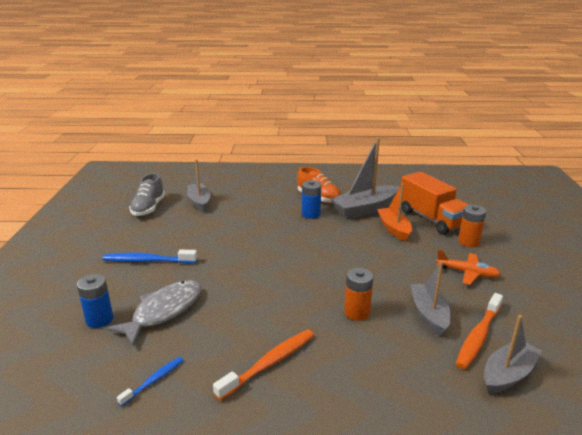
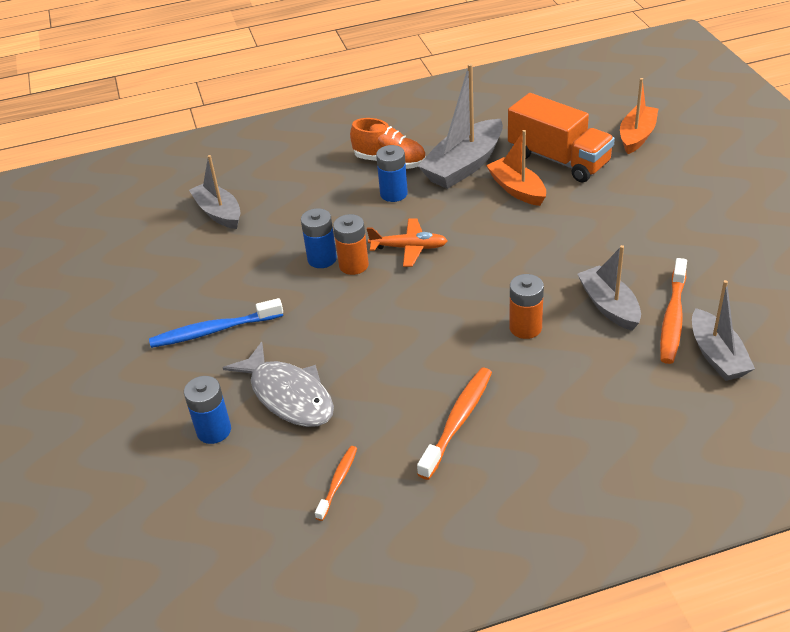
camera: 15 degrees left, 15 degrees up
(148, 208) = (150, 244): grey shoe -> none
(154, 380) = (338, 482): blue toothbrush -> orange toothbrush
(163, 311) = (288, 395): grey fish -> grey fish turned 120 degrees clockwise
(242, 238) = (322, 259): none -> blue battery
(467, 273) = (633, 234): orange plane -> orange plane (409, 248)
(468, 242) = (618, 186): orange battery -> orange battery (353, 265)
(493, 217) = (637, 136): none -> orange boat
(508, 374) = (717, 355): grey boat -> grey boat turned 135 degrees clockwise

